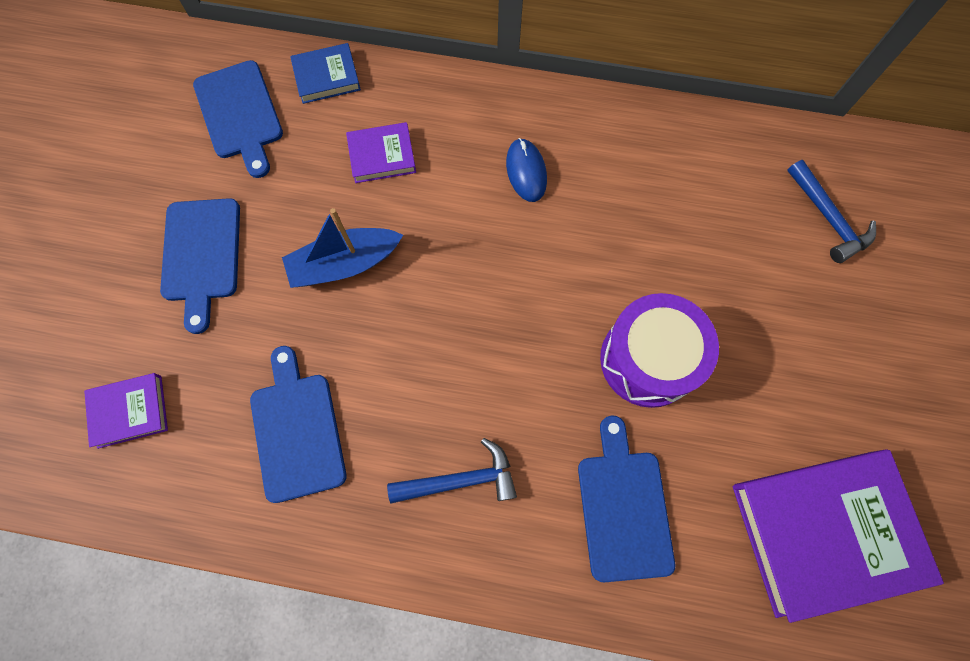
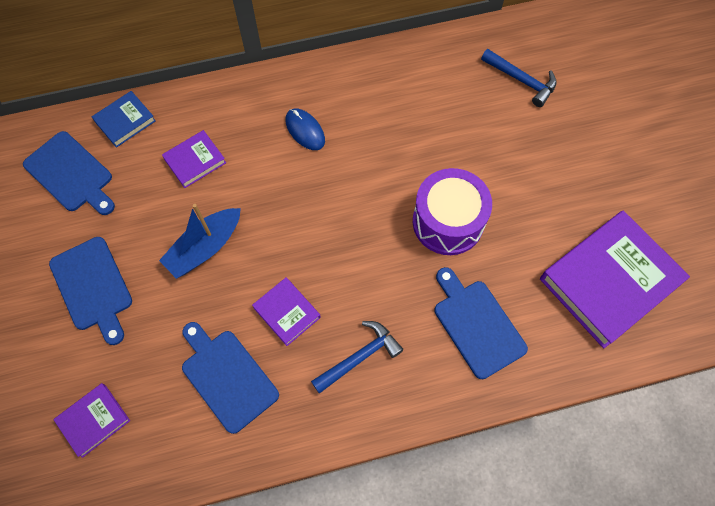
camera: 25 degrees left, 5 degrees down
(401, 385) = (287, 312): none -> purple book

